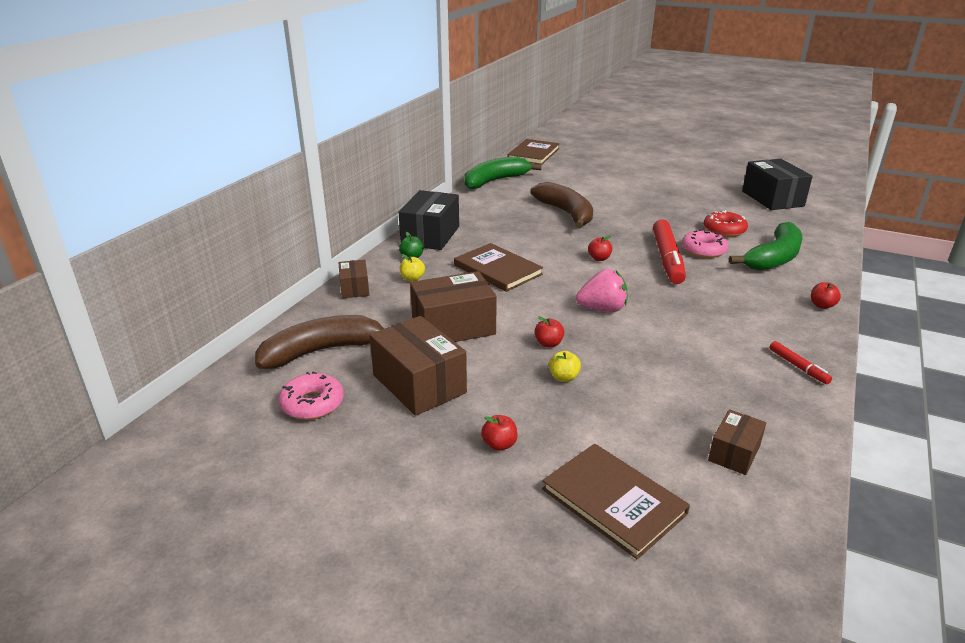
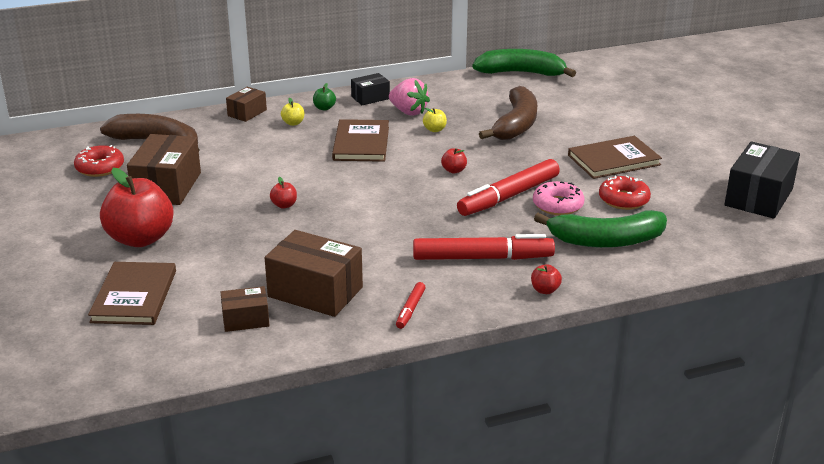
camera: 45 degrees right, 0 degrees up
(312, 404) = (100, 167): pink donut -> red donut
(430, 235) = (370, 98): black box -> black box, size x0.55
(453, 327) = (252, 166): brown box -> brown box (315, 292)
(499, 444) = (140, 239): red apple -> red apple, size x2.48
(533, 154) = (617, 60): brown book -> brown book (613, 160)
(563, 377) = (248, 228): yellow apple -> yellow apple (434, 130)
(602, 309) = (369, 204): pink strawberry -> pink strawberry (408, 112)
(748, 306) = (482, 258): none -> red marker

